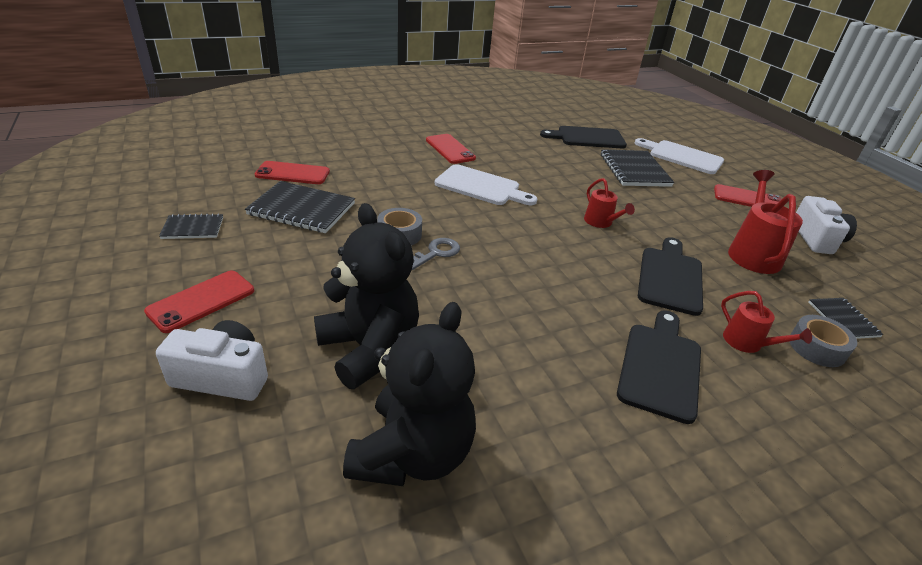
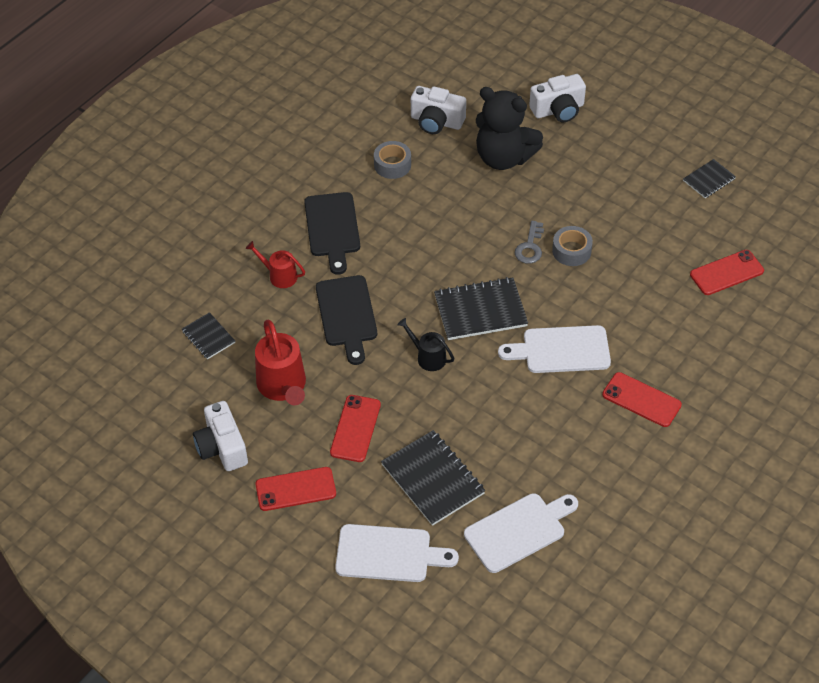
camera: 155 degrees right, 15 degrees up
(201, 301) = (625, 138): red phone -> red phone (355, 428)
(302, 209) = (666, 237): black notebook -> black notebook (480, 310)
(412, 454) = (436, 121): black teddy bear -> white camera
(587, 138) = (518, 531): black cutting board -> white cutting board
(600, 222) = (428, 357): red watering can -> black watering can
(817, 348) = (230, 296): grey tape -> grey tape (392, 165)

